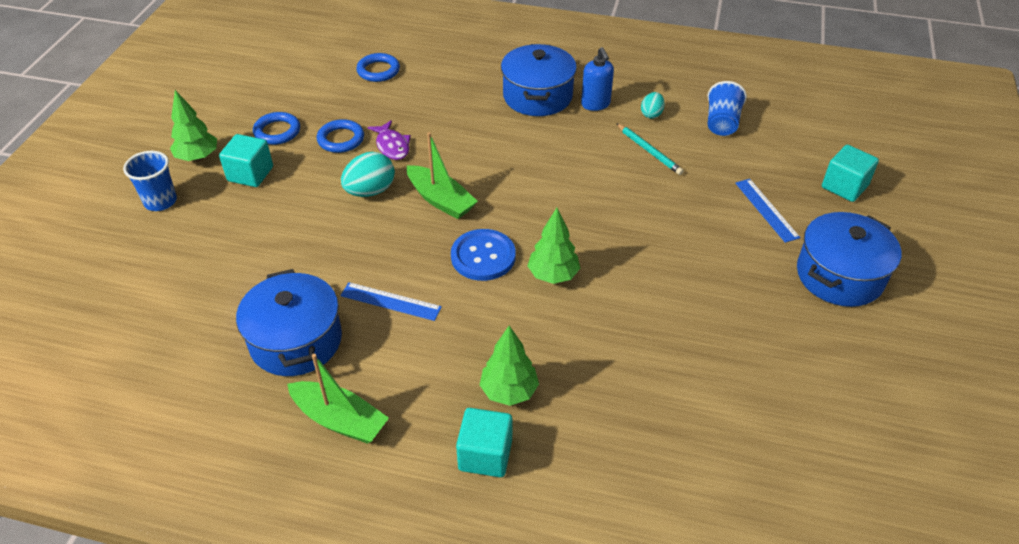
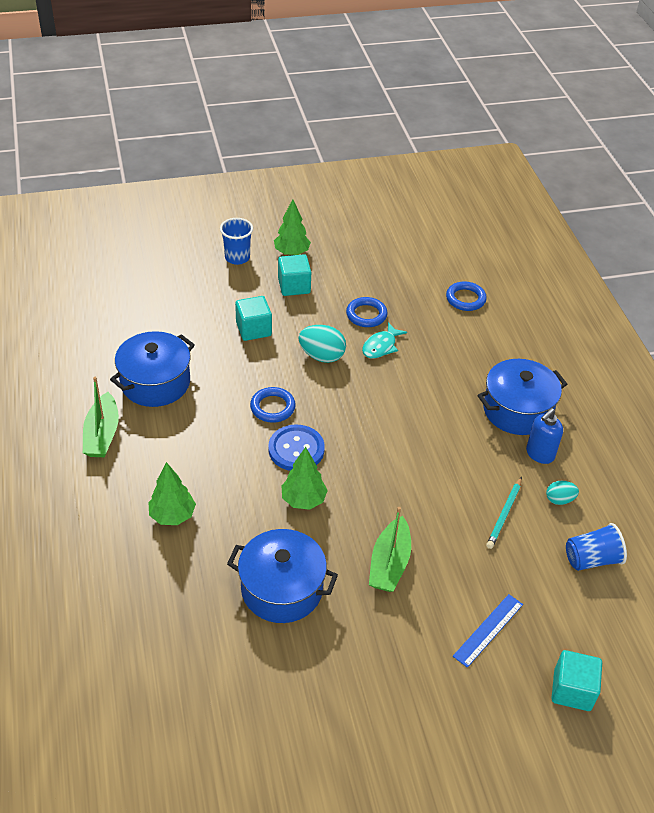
camera: 60 degrees right, 0 degrees up
(277, 131) = (348, 278): blue ring -> blue ring (272, 407)
(390, 301) = (218, 415): blue ruler -> none
(392, 146) = (381, 346): purple fish -> turquoise fish
(440, 200) = (340, 400): green boat -> green boat (389, 563)
(485, 455) = (111, 523): turquoise cube -> turquoise cube (253, 329)
(839, 275) = (436, 713): blue pot -> blue pot (282, 589)

